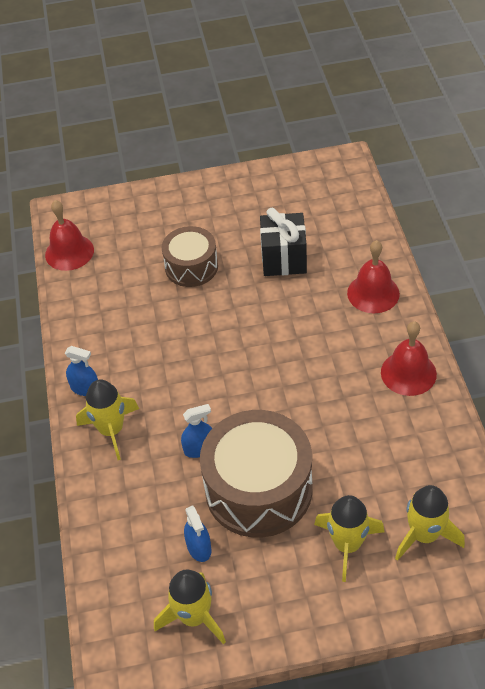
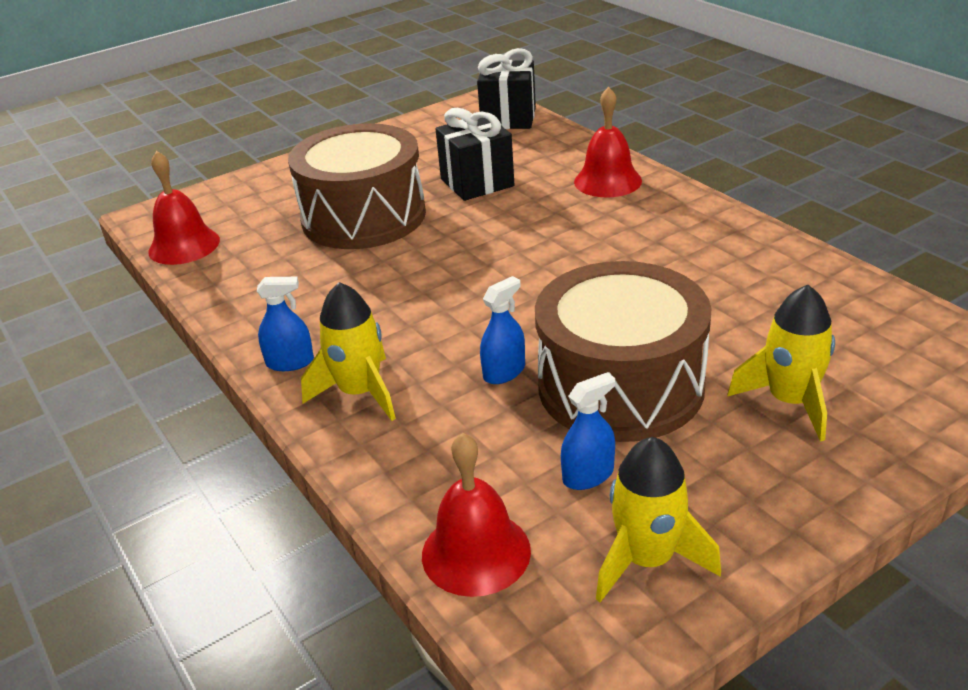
camera: 25 degrees left, 15 degrees down
(191, 267) = (363, 216): brown drum -> brown drum, size x1.70
(199, 547) = (588, 475): blue spray bottle -> blue spray bottle turned 75 degrees counterclockwise
(348, 191) = (508, 118): none -> black gift
(408, 373) = (710, 229): red bell -> red bell (476, 552)
(424, 535) = (876, 359): yellow rocket -> none

